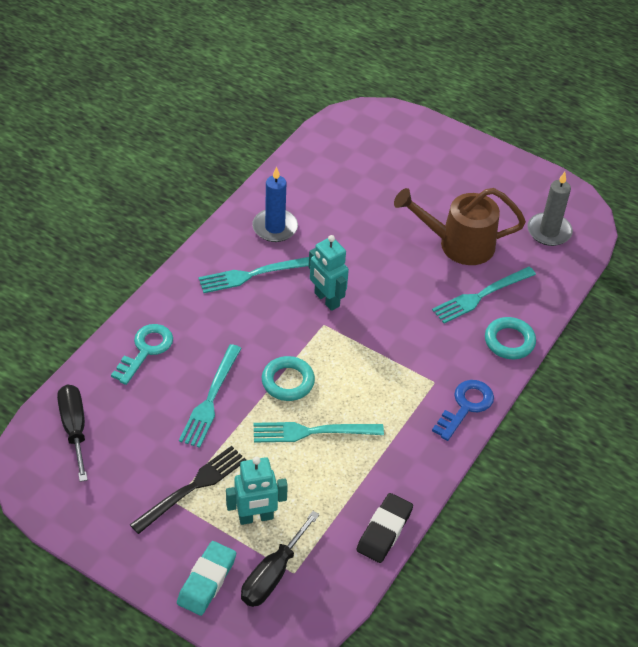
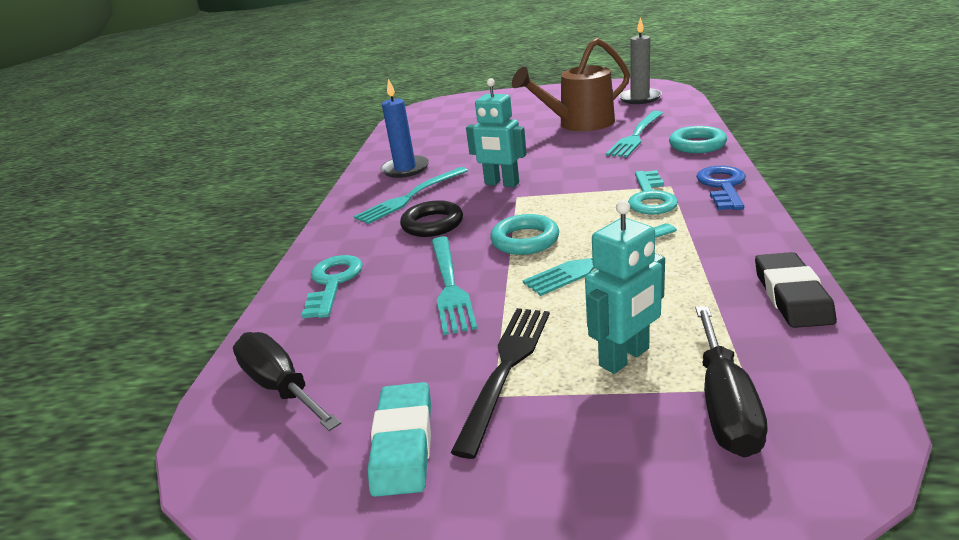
camera: 20 degrees left, 20 degrees down
(207, 580) = (642, 463): turquoise eraser -> turquoise eraser (403, 443)
(244, 322) = (432, 224): none -> black ring
(406, 388) = (650, 198): none -> turquoise key

